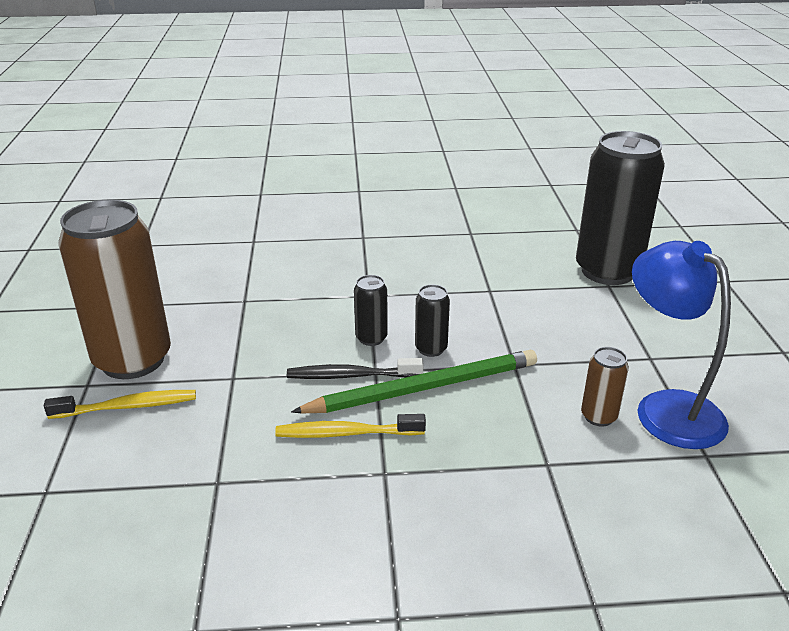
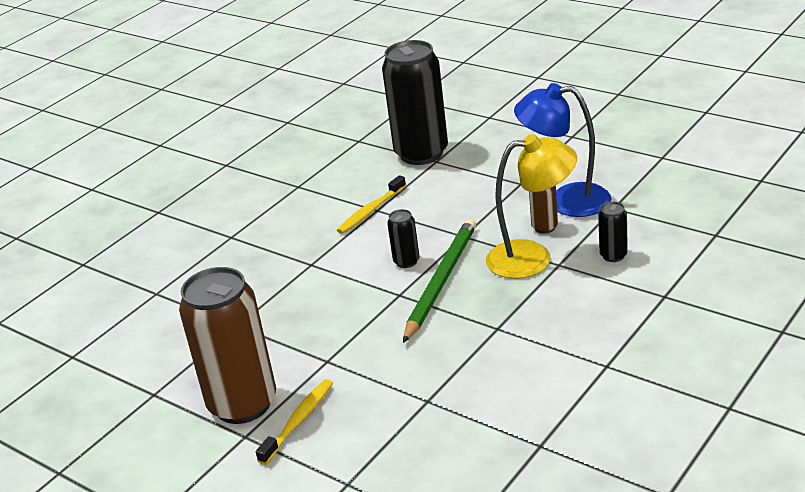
camera: 45 degrees left, 0 degrees up
(346, 433) = (445, 329): yellow toothbrush -> yellow toothbrush (371, 211)
(351, 376) = (391, 306): black toothbrush -> none
(371, 338) = (362, 282): black can -> black can (613, 255)
(535, 436) = (533, 258): none -> yellow lamp

